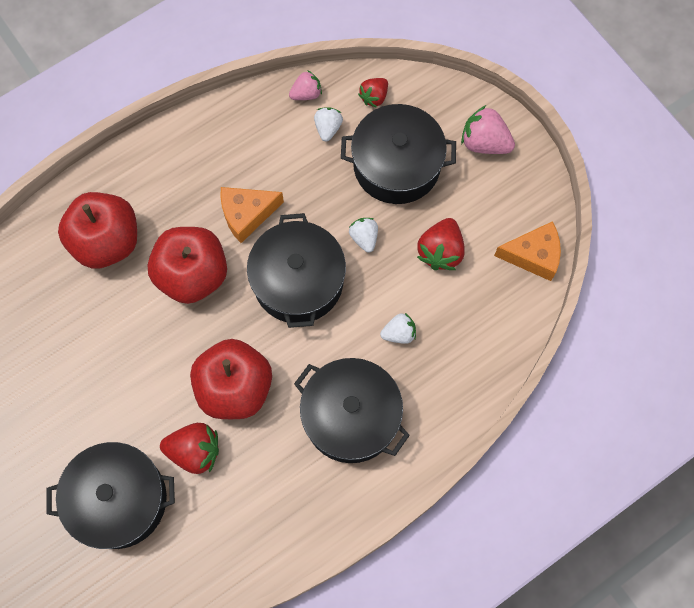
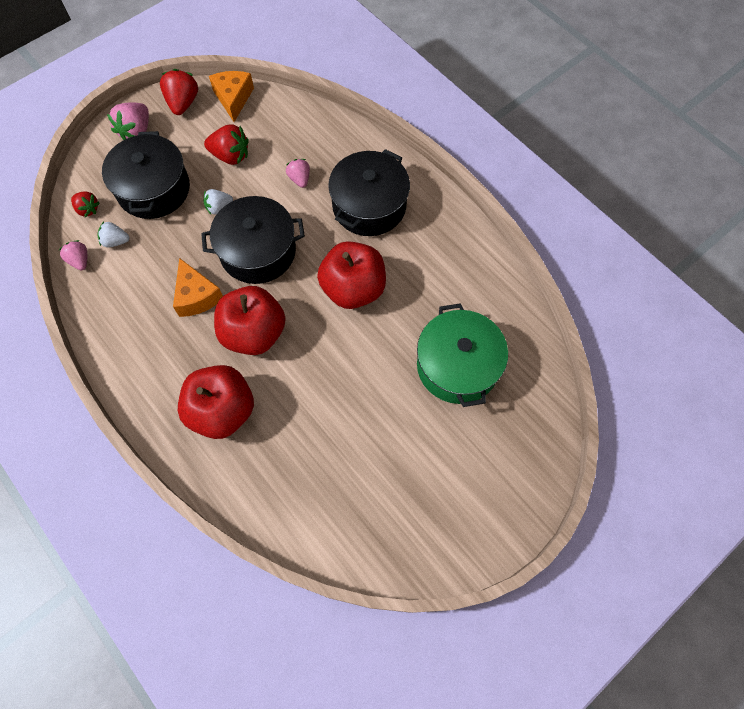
camera: 95 degrees left, 5 degrees down
(119, 499) = (457, 366): black pot -> green pot
(195, 451) = (409, 313): red strawberry -> red strawberry (183, 103)
(399, 333) = (299, 179): white strawberry -> pink strawberry

